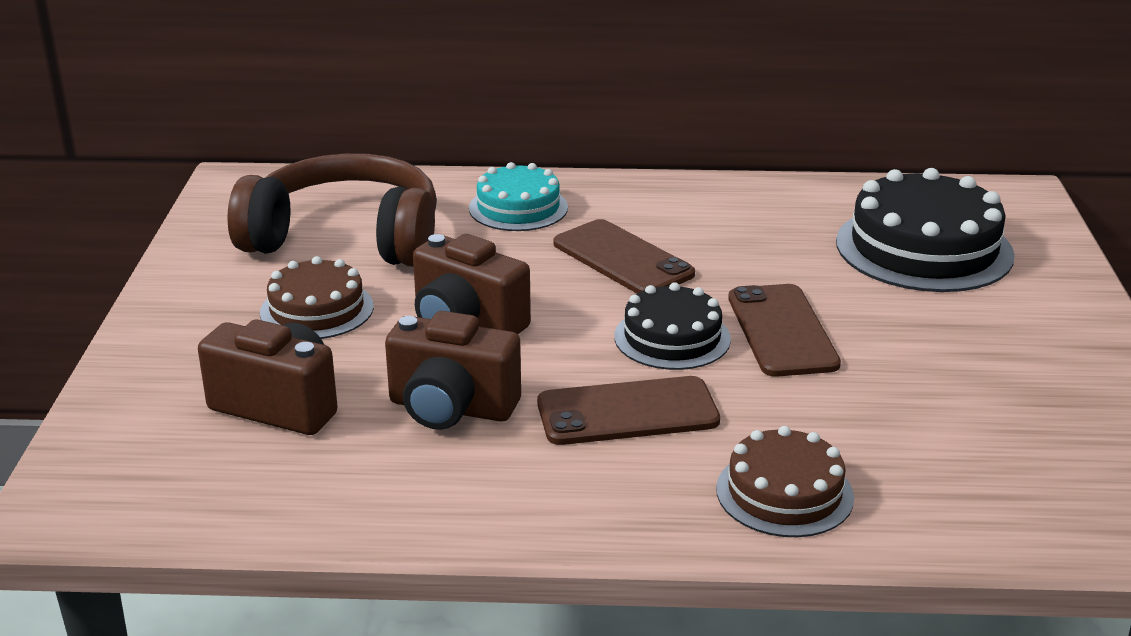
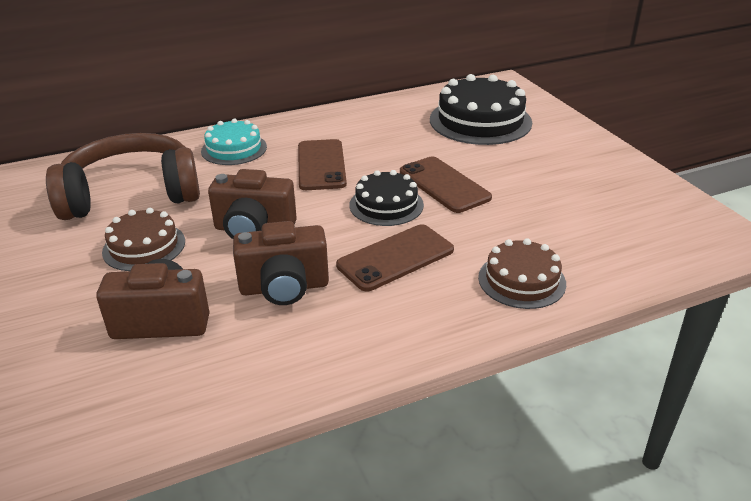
camera: 25 degrees left, 5 degrees up
(622, 259) = (321, 165): brown phone -> brown phone turned 60 degrees clockwise

